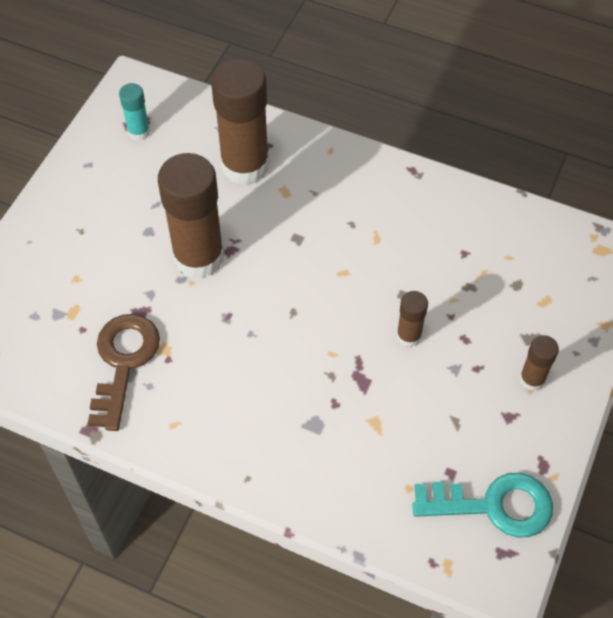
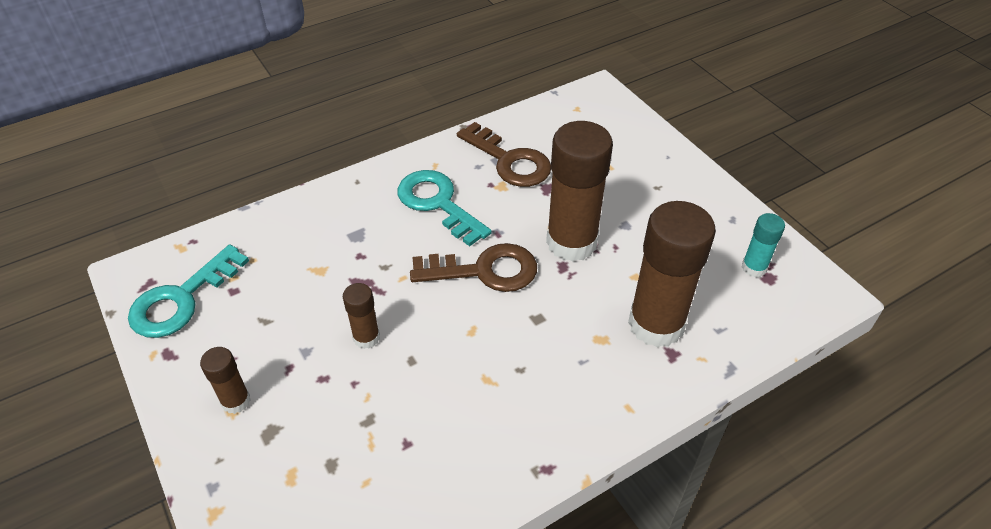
camera: 125 degrees right, 10 degrees down
(226, 385) = (438, 203): none -> turquoise key
(278, 299) = (484, 271): none -> brown key

